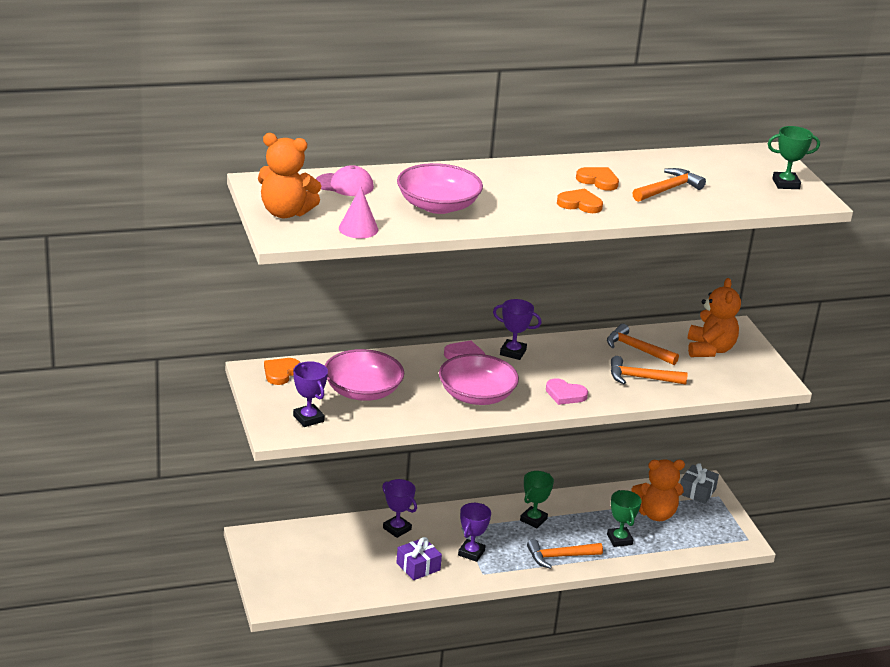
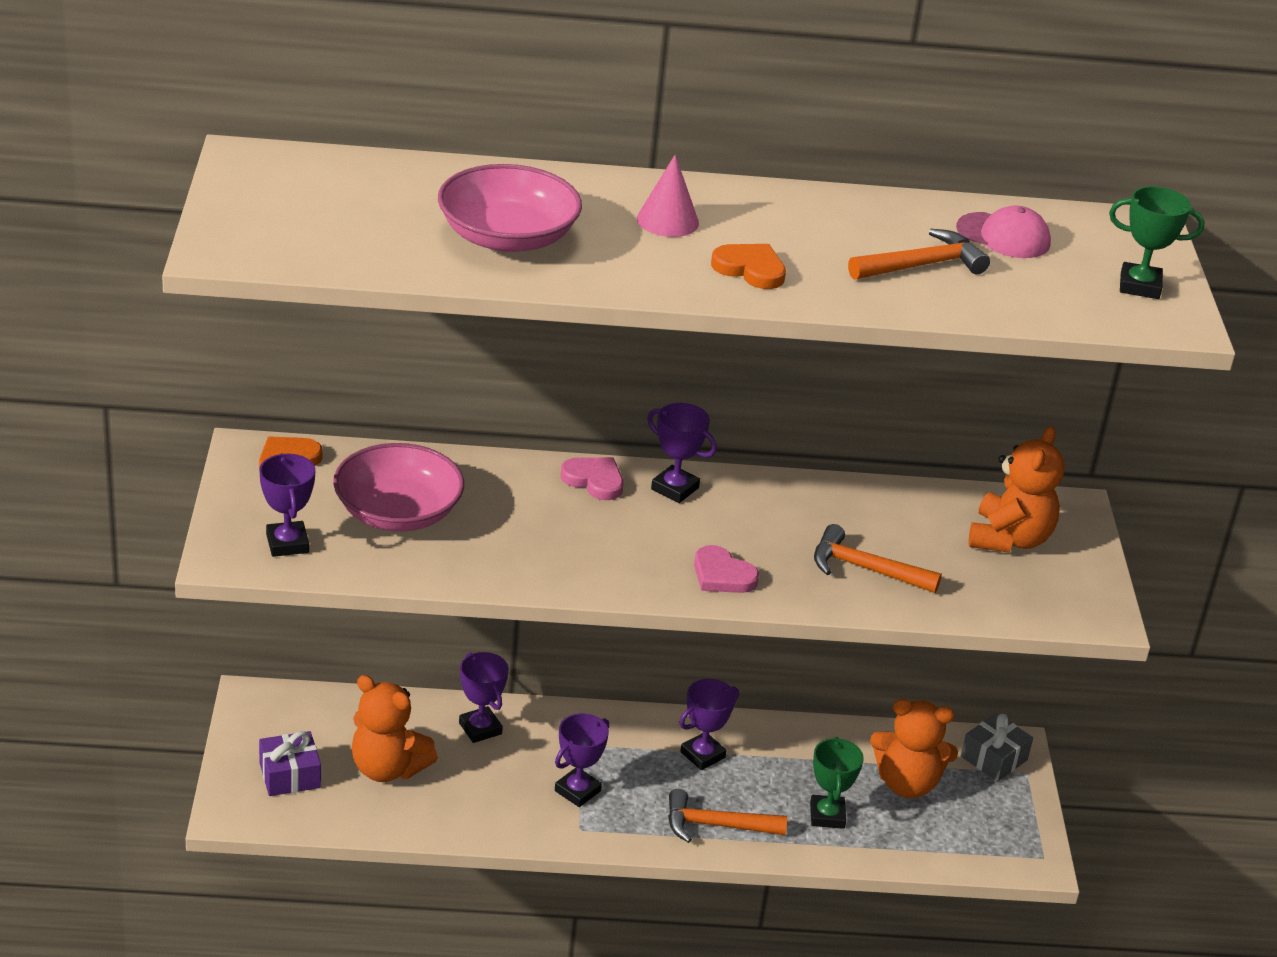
camera: 15 degrees right, 5 degrees up
(285, 212) = (251, 213): orange teddy bear -> orange teddy bear (388, 768)
(344, 185) = (378, 180): pink cap -> pink cap (1003, 236)
(358, 229) = (350, 257): pink cone -> pink cone (667, 220)
(418, 566) = (483, 797): purple gift -> purple gift (290, 775)
(476, 395) = (576, 551): pink bowl -> none
(533, 520) = (702, 755): green trophy -> purple trophy
(598, 181) = (808, 233): orange heart -> none
(637, 349) = (884, 517): orange hammer -> none

